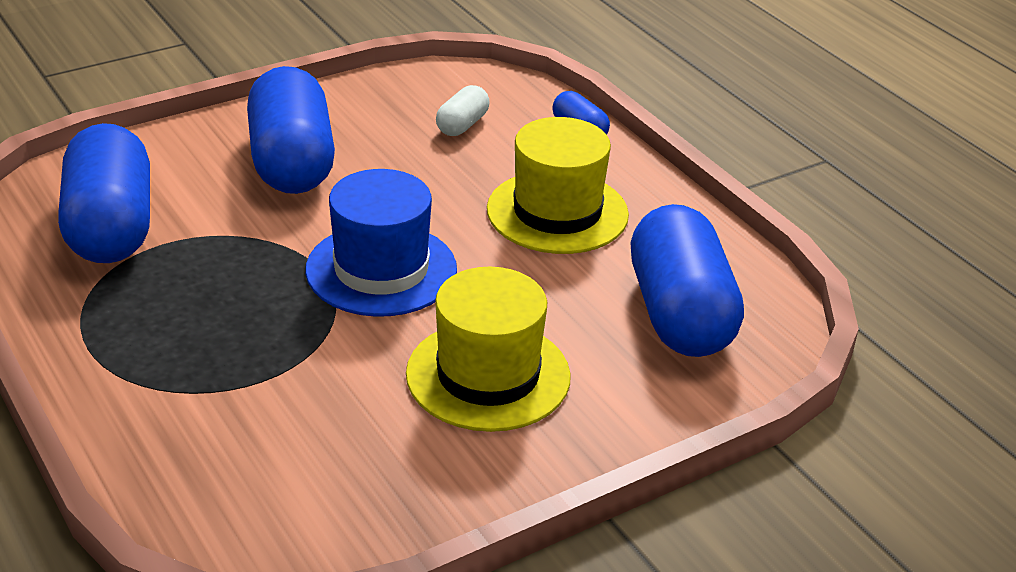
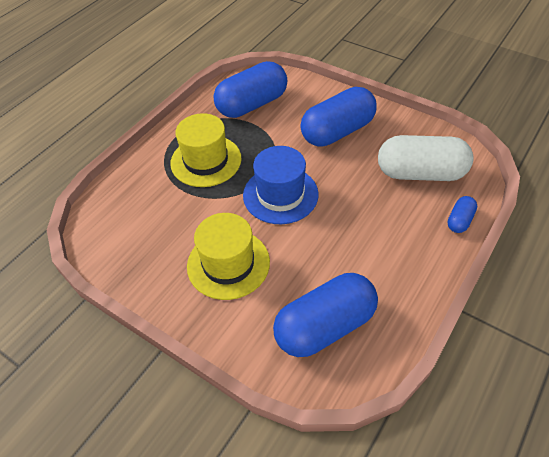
camera: 70 degrees right, 15 degrees up
(462, 125) = (420, 173): white capsule -> white capsule, size x2.21
(557, 212) = (375, 240): yellow hat -> yellow hat (206, 161)

